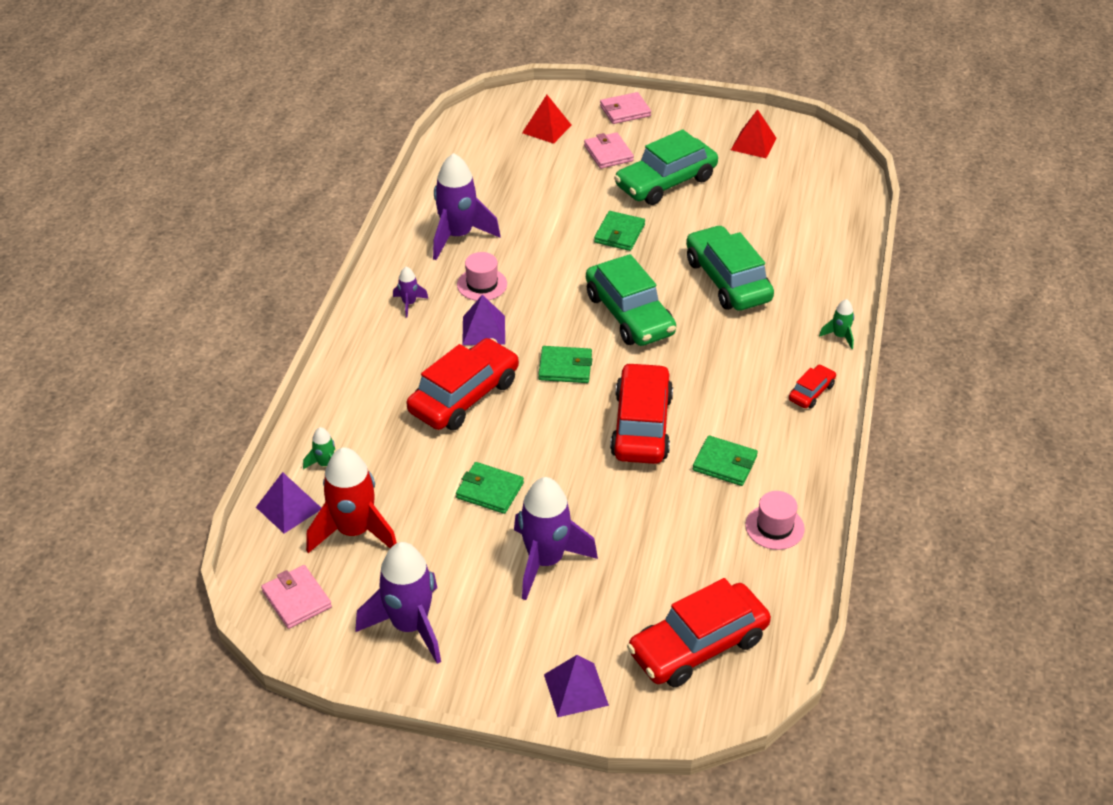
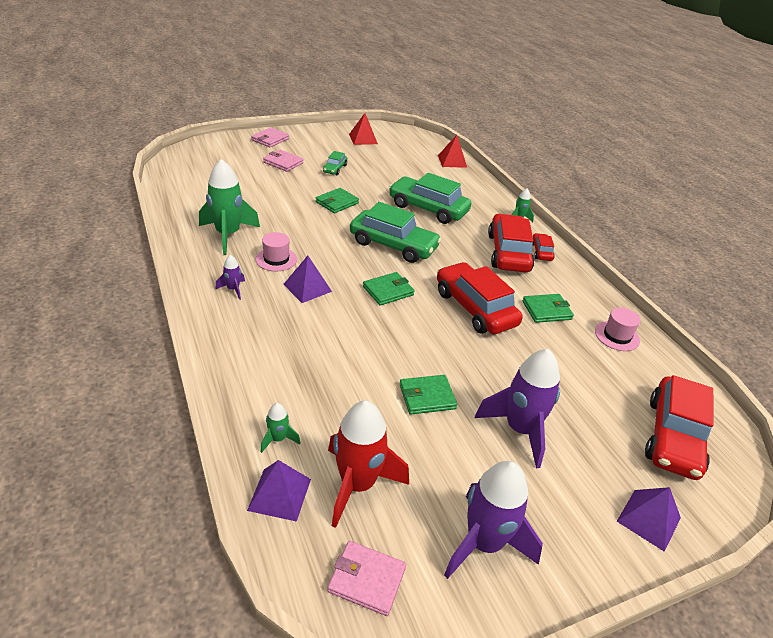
camera: 40 degrees left, 5 degrees down
(458, 236) = (228, 235): purple rocket -> green rocket
(464, 396) = (339, 337): red car -> red car (508, 253)
(546, 129) = (229, 159): red pyramid -> red pyramid (452, 161)
(619, 233) = (337, 202): green wallet -> green wallet turned 60 degrees clockwise
(665, 182) = (335, 169): green car -> green car, size x0.48

